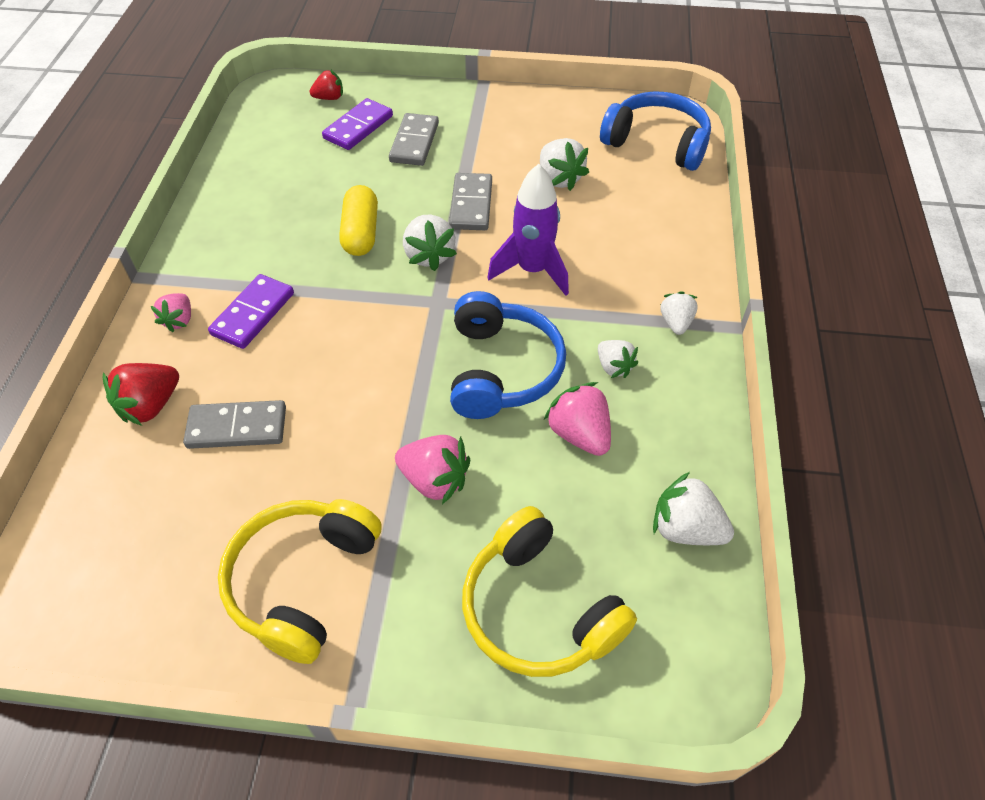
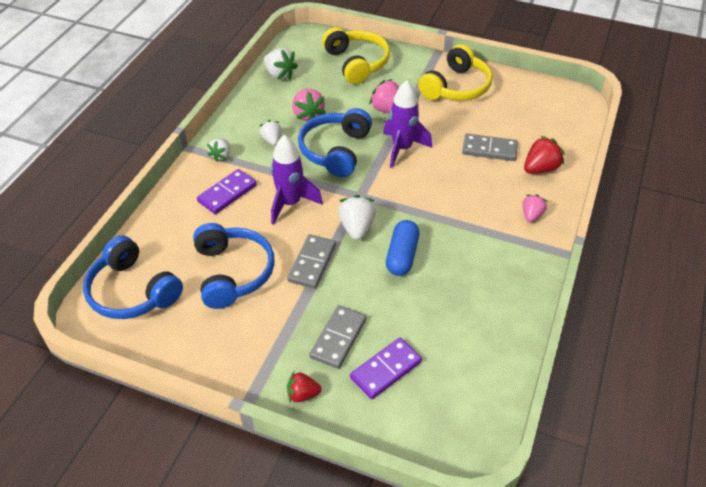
camera: 165 degrees left, 5 degrees down
(253, 314) = (482, 210): purple domino -> purple domino (227, 193)
(329, 98) = (409, 420): red strawberry -> red strawberry (302, 394)
(361, 233) = (402, 256): yellow capsule -> blue capsule
(391, 396) = (402, 149): none -> purple rocket
(559, 179) = (233, 272): white strawberry -> blue headphones

